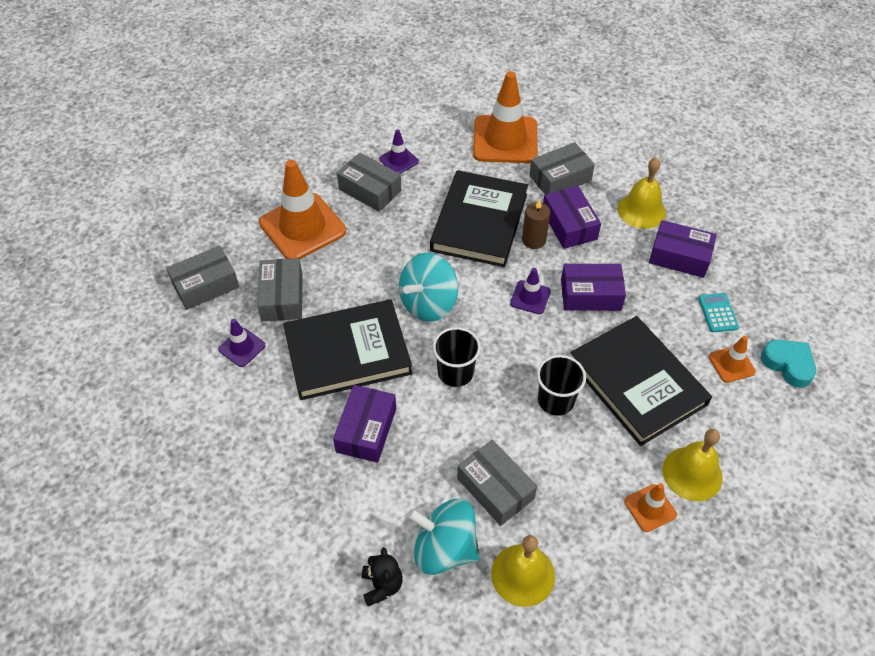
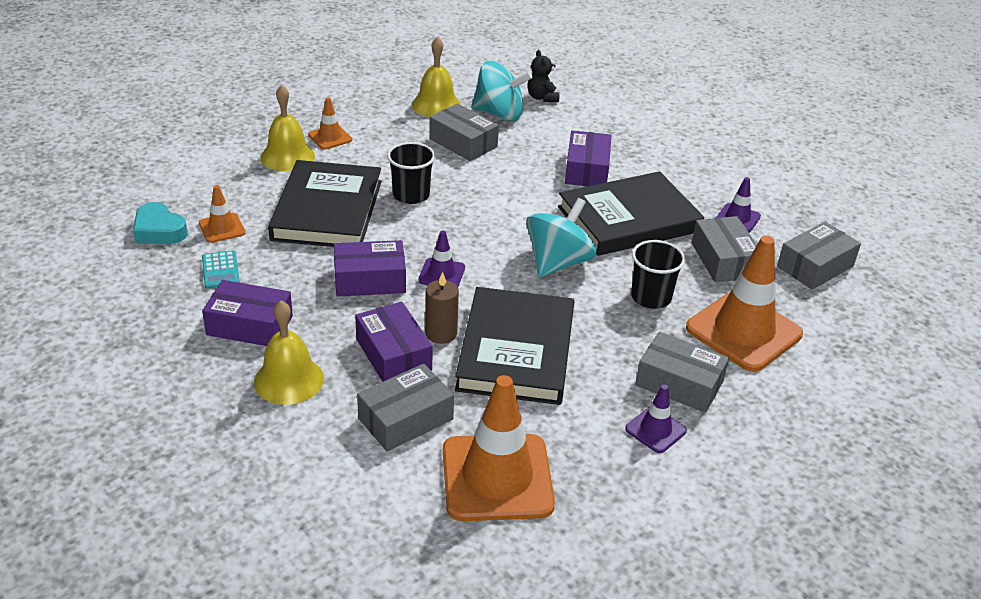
camera: 170 degrees right, 15 degrees down
(455, 372) = (514, 210): black cup -> black cup (651, 297)
(636, 383) = (327, 210): black book -> black book turned 45 degrees clockwise

